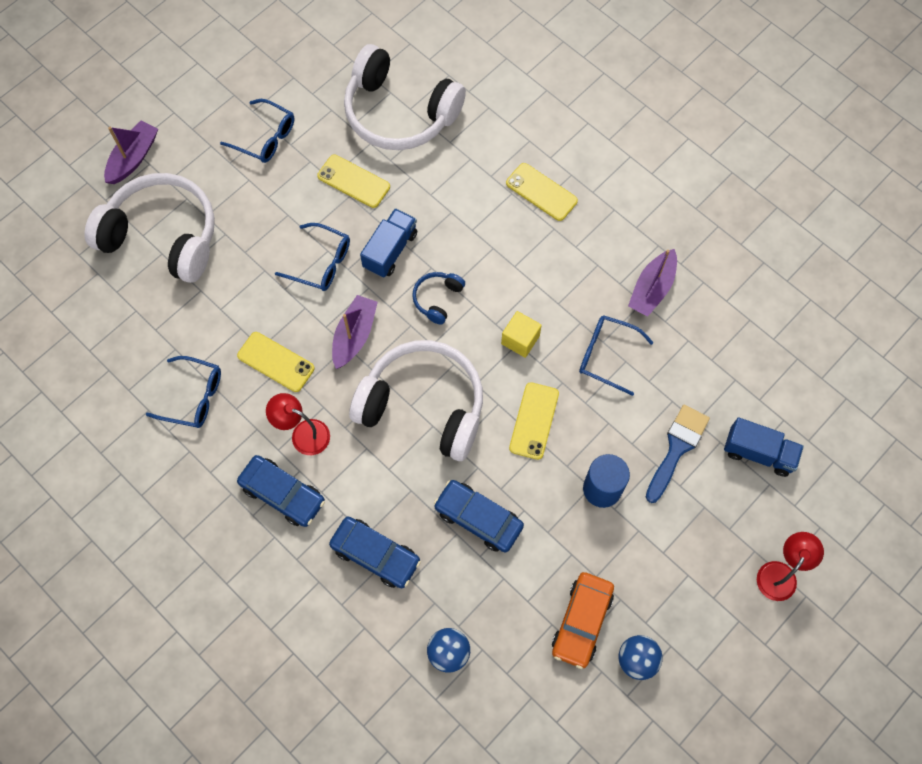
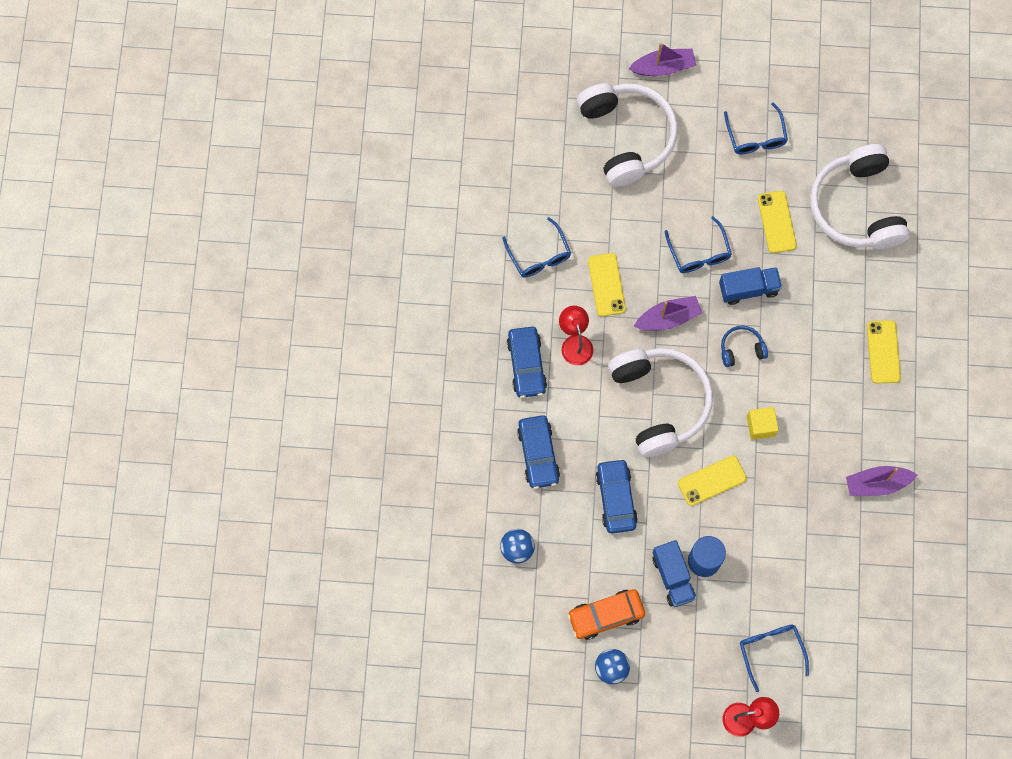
camera: 50 degrees right, 5 degrees up
(607, 355) = (800, 491): blue glasses -> blue glasses (770, 651)
(677, 448) = (774, 588): blue brush -> none
(758, 453) = (818, 644): blue truck -> blue truck (673, 577)

